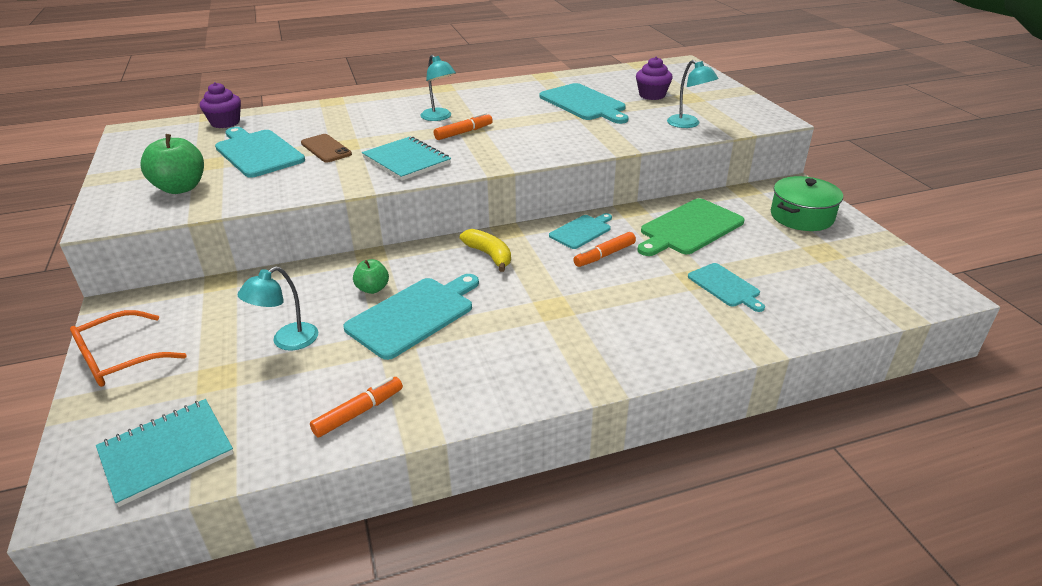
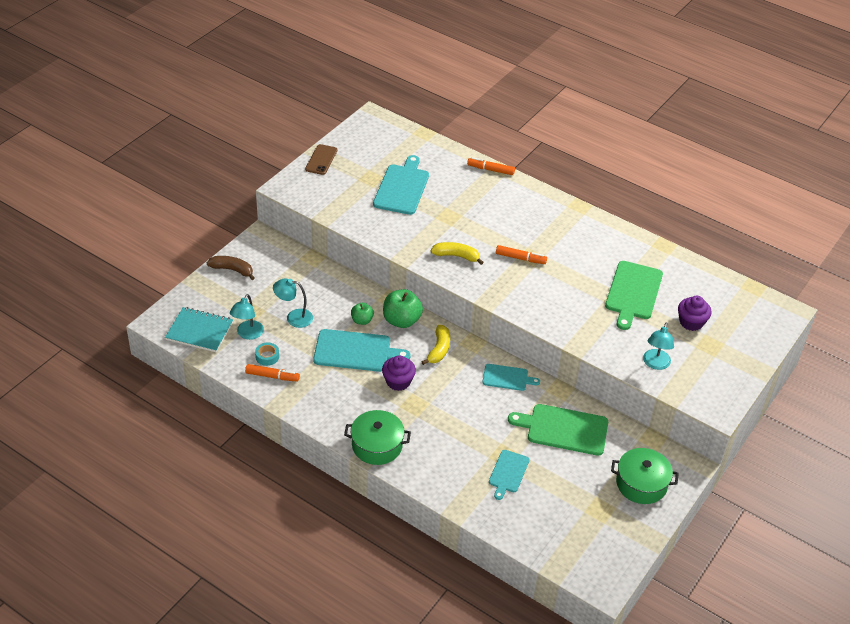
camera: 50 degrees right, 10 degrees up
(120, 359) = (232, 270): orange glasses -> brown banana
(180, 188) = (337, 189): green apple -> green apple (401, 320)
(225, 123) = (421, 146): purple cupcake -> purple cupcake (398, 381)
(317, 400) = (267, 356): none -> turquoise tape
(326, 149) = (435, 212): brown phone -> brown phone (321, 160)
(406, 161) = (456, 256): turquoise notebook -> yellow banana
(439, 117) = (530, 234): turquoise lamp -> turquoise lamp (248, 334)
(584, 103) = (633, 293): turquoise cutting board -> green cutting board
(592, 368) = (377, 445): none -> green pot
(604, 255) = (489, 401): orange marker -> orange marker (490, 170)

